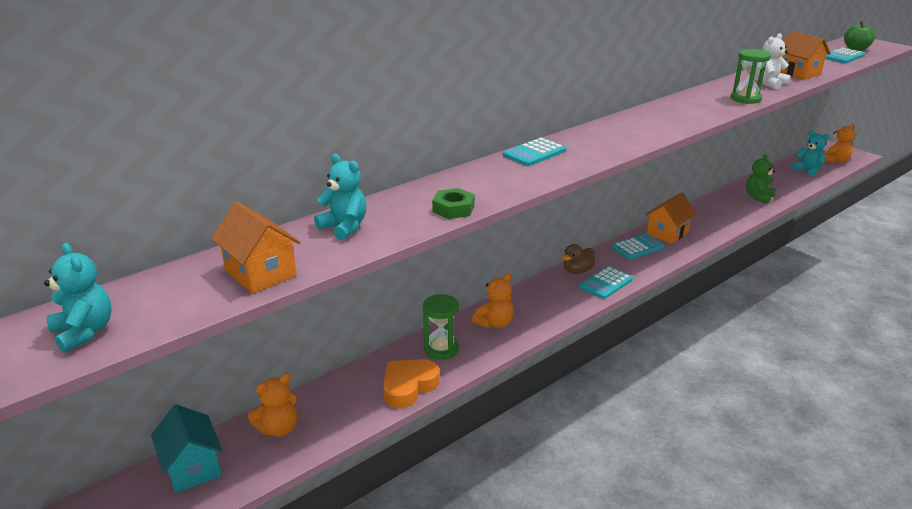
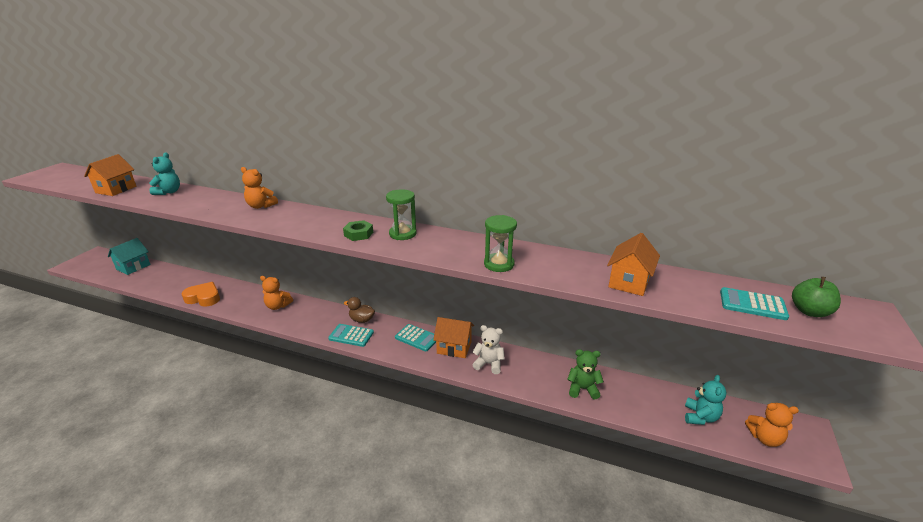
camera: 60 degrees right, 0 degrees up
(84, 332) = (66, 178): turquoise teddy bear -> none
(278, 428) = (163, 276): orange teddy bear -> orange teddy bear (261, 206)
(441, 349) = (243, 297): green hourglass -> green hourglass (402, 234)
(453, 209) = (198, 208): green nut -> green nut (358, 234)
(534, 153) = (298, 211): turquoise calculator -> none
(769, 84) = (565, 270): white teddy bear -> white teddy bear (489, 364)

